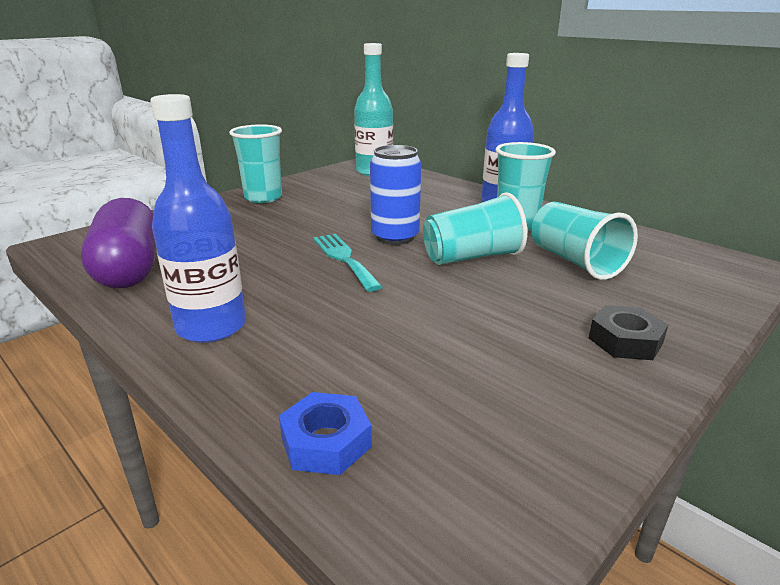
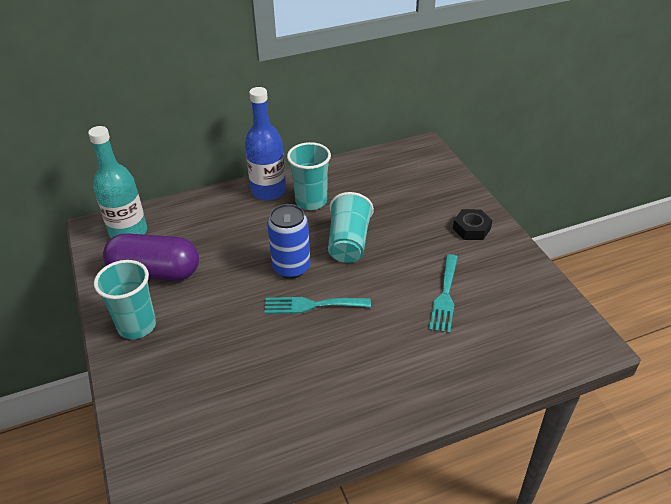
camera: 65 degrees left, 15 degrees up
(130, 269) = (249, 441): purple capsule -> purple capsule (155, 272)
(211, 327) = (377, 396): blue bottle -> none
(326, 442) = (510, 364): blue nut -> none
(438, 344) = (445, 296): none -> turquoise fork
(575, 261) = (381, 203): turquoise cup -> none

